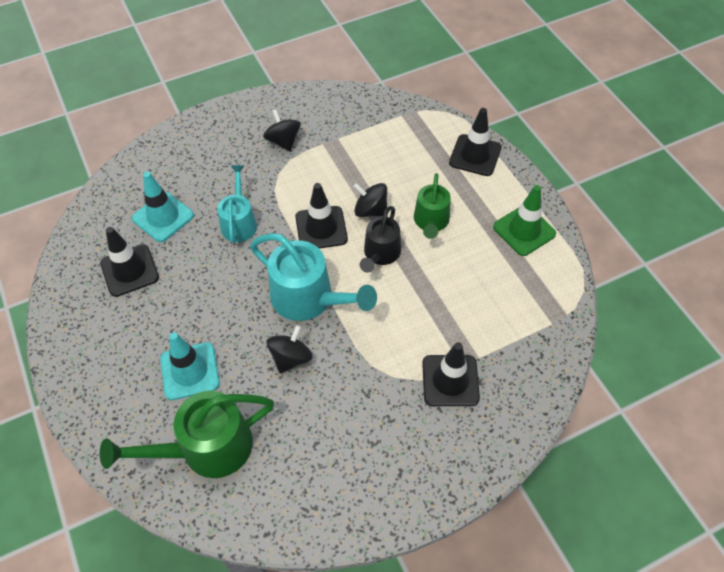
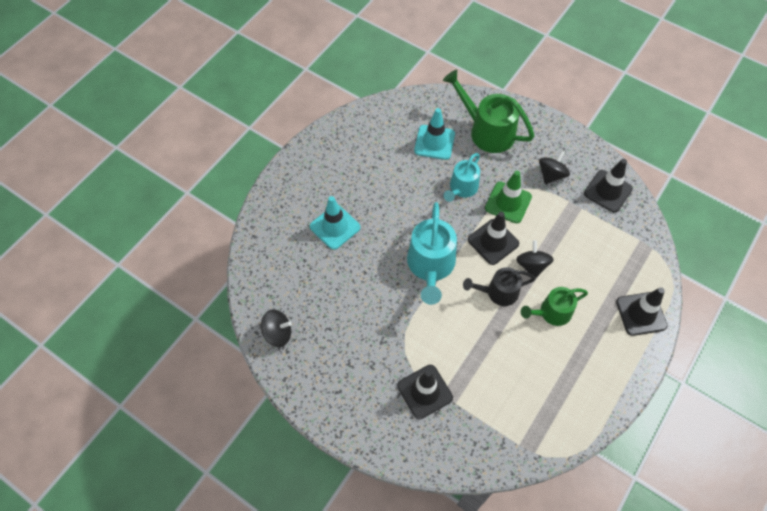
camera: 60 degrees right, 5 degrees up
(129, 270) = (382, 150): black traffic cone -> black traffic cone (607, 191)
(206, 448) = (290, 267): green watering can -> green watering can (486, 131)
(239, 222) = (462, 188): turquoise watering can -> turquoise watering can turned 150 degrees clockwise
(291, 358) = (379, 280): black spinning top -> black spinning top (278, 333)
(524, 230) = (592, 385): green traffic cone -> green traffic cone (508, 202)

